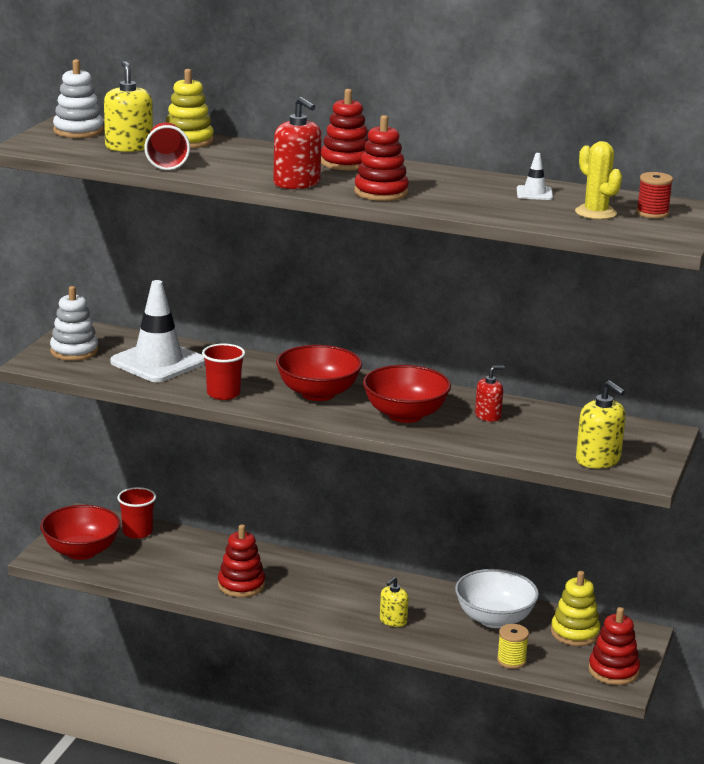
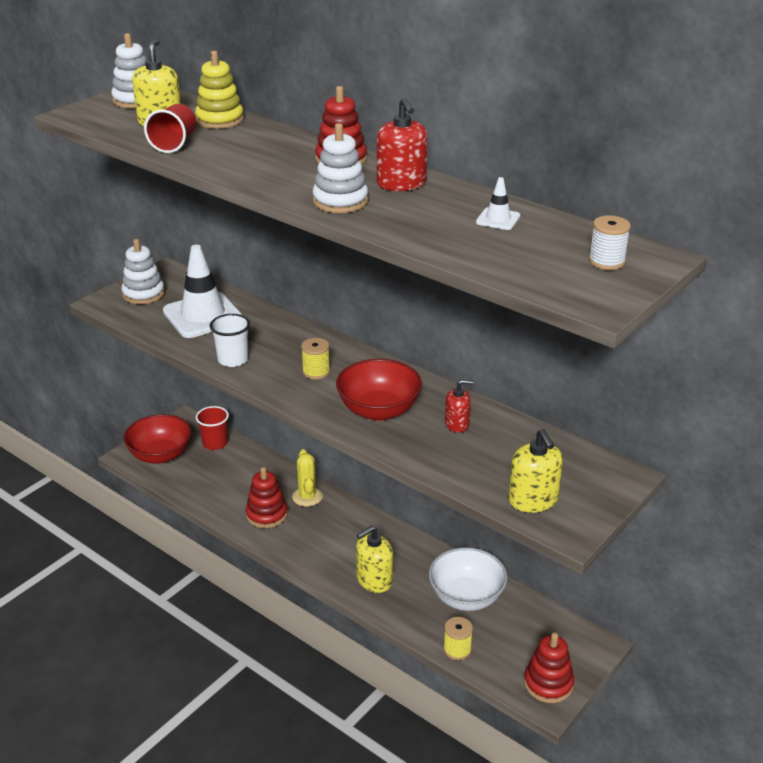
camera: 20 degrees right, 10 degrees up
(223, 394) = (233, 359): red cup -> white cup
(297, 183) = (269, 181): red soap dispenser -> red soap dispenser (401, 184)
(318, 393) = (316, 372): red bowl -> yellow spool
(381, 192) = (340, 201): red stacking toy -> white stacking toy
(393, 621) = (374, 580): yellow soap dispenser -> yellow soap dispenser, size x1.55
(575, 633) = (533, 629): yellow stacking toy -> none
(595, 213) = (543, 254): yellow cactus -> yellow cactus (307, 497)
(652, 213) = (606, 261): red spool -> white spool

